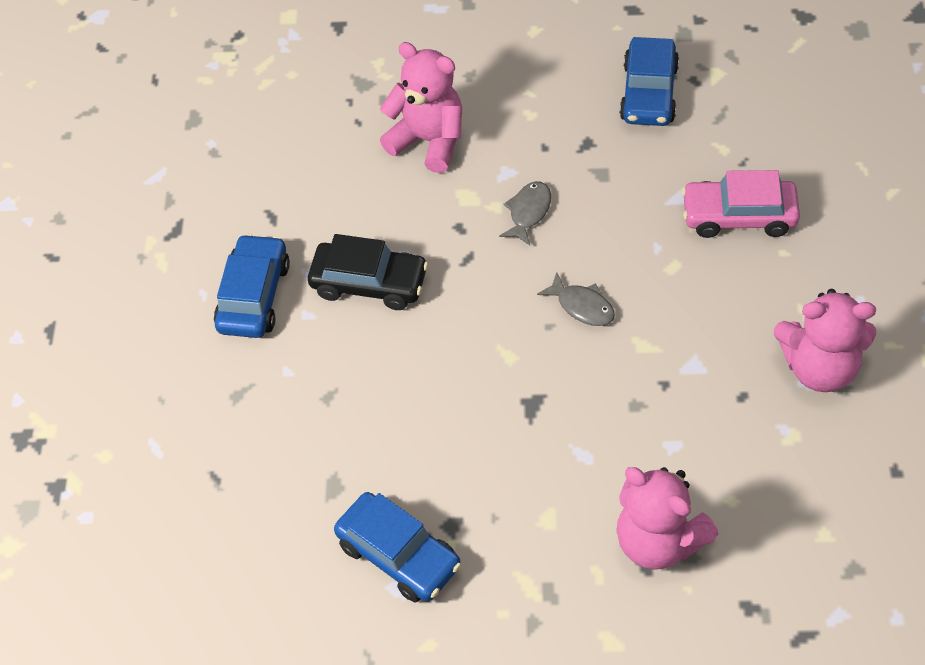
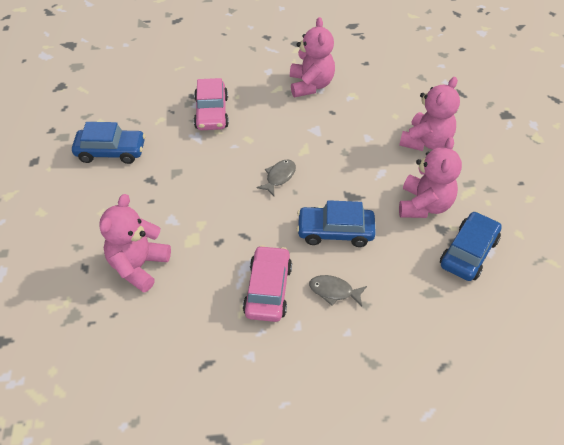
camera: 100 degrees left, 5 degrees down
(254, 296) = (284, 365): blue car -> blue car (335, 232)
(369, 283) = (268, 290): black car -> pink car
(504, 509) = (424, 205): none -> pink teddy bear
(528, 212) = (206, 206): grey fish -> grey fish (334, 291)

